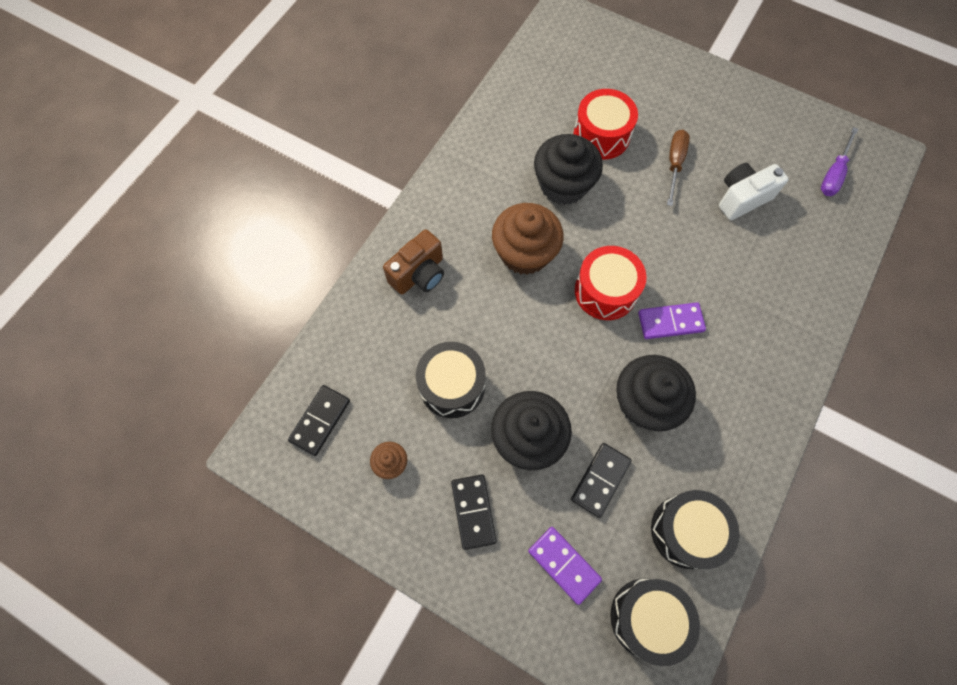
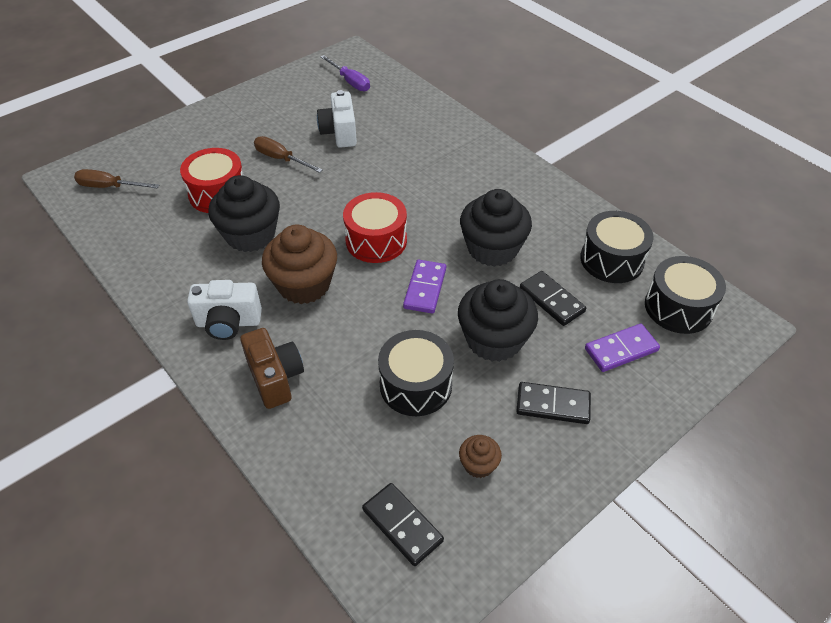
camera: 70 degrees left, 20 degrees down
(460, 215) = (228, 323): none -> white camera
(568, 52) = (109, 187): none -> brown screwdriver
(670, 322) = (427, 210): purple domino -> purple domino (425, 288)

